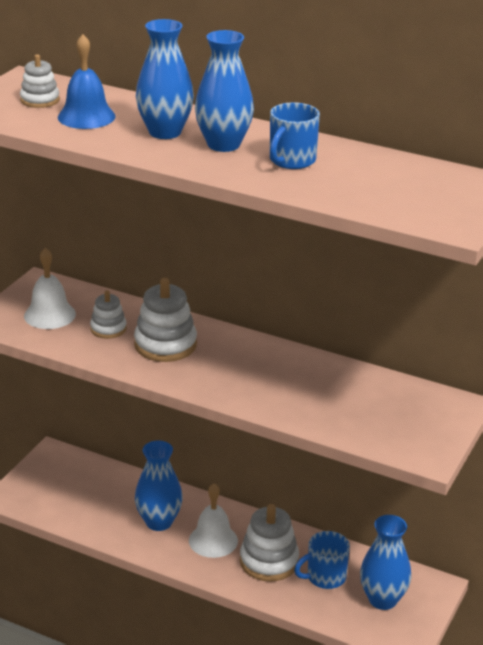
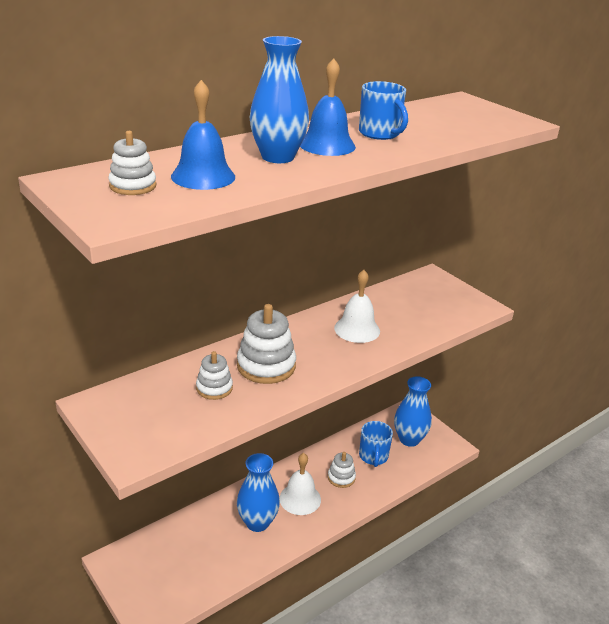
camera: 65 degrees left, 0 degrees up
(49, 315) = (157, 415): white bell -> white bell (357, 329)
(223, 144) = (327, 145): blue vase -> blue bell
(269, 561) = (341, 477): white stacking toy -> white stacking toy, size x0.59

